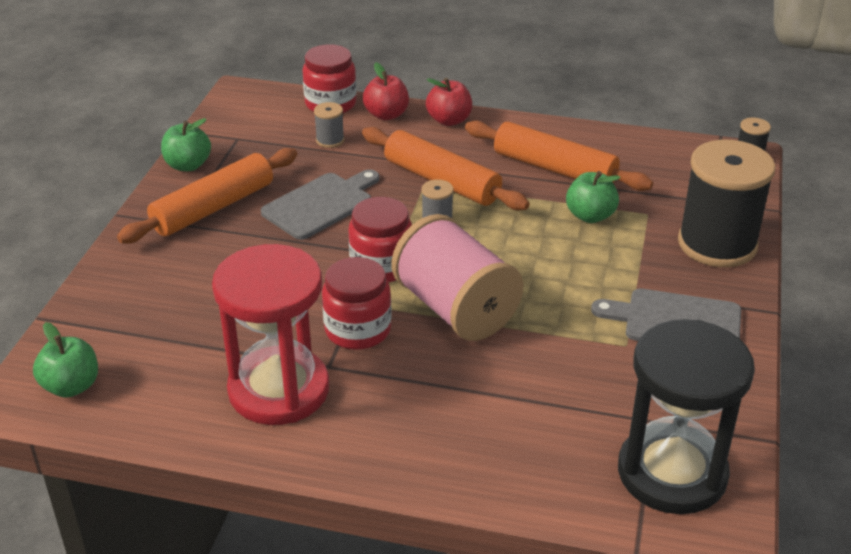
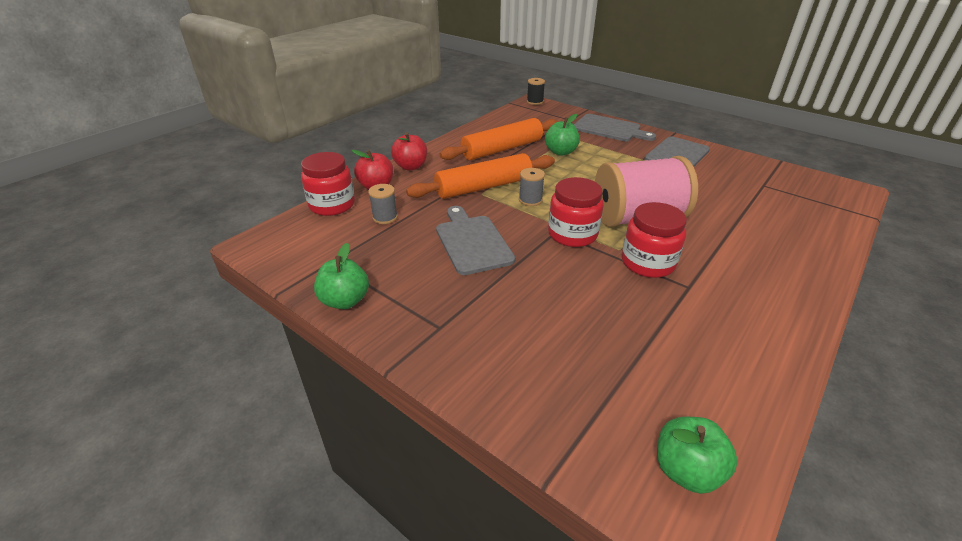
camera: 65 degrees left, 0 degrees up
(213, 208) = (431, 300): orange rolling pin -> none
(279, 390) = (715, 319): red hourglass -> none
(672, 473) = (809, 191): black hourglass -> none
(717, 244) = (609, 129): black spool -> grey cutting board

